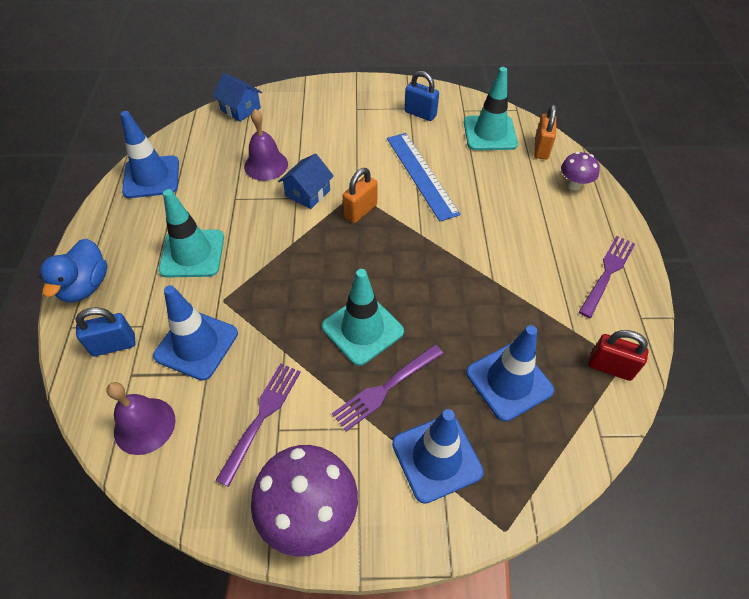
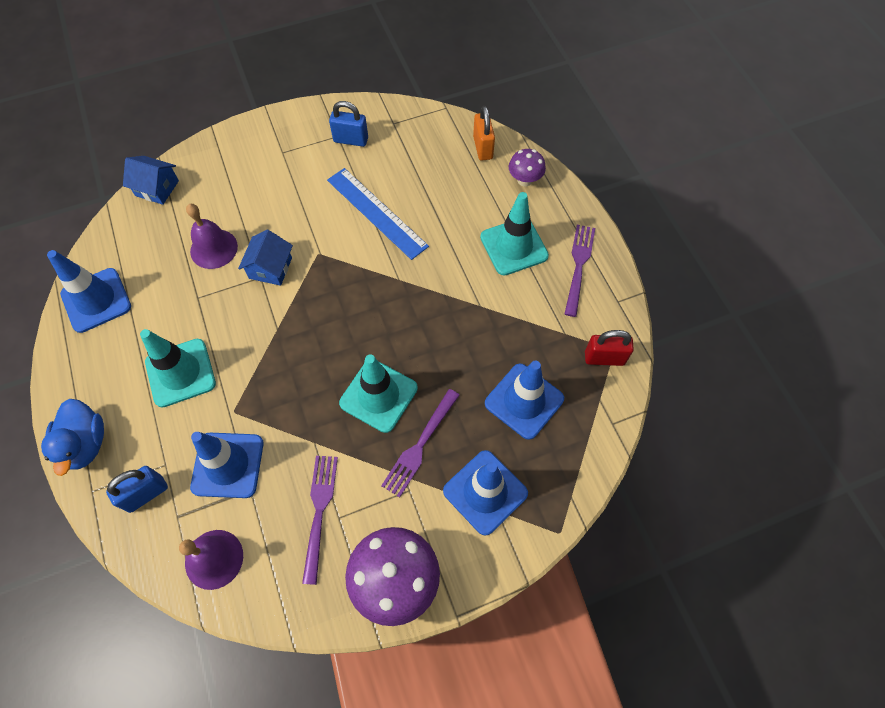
camera: 20 degrees left, 10 degrees up
(360, 211) = (331, 272): orange padlock -> none
(490, 133) = (428, 144): turquoise traffic cone -> turquoise traffic cone (514, 246)

